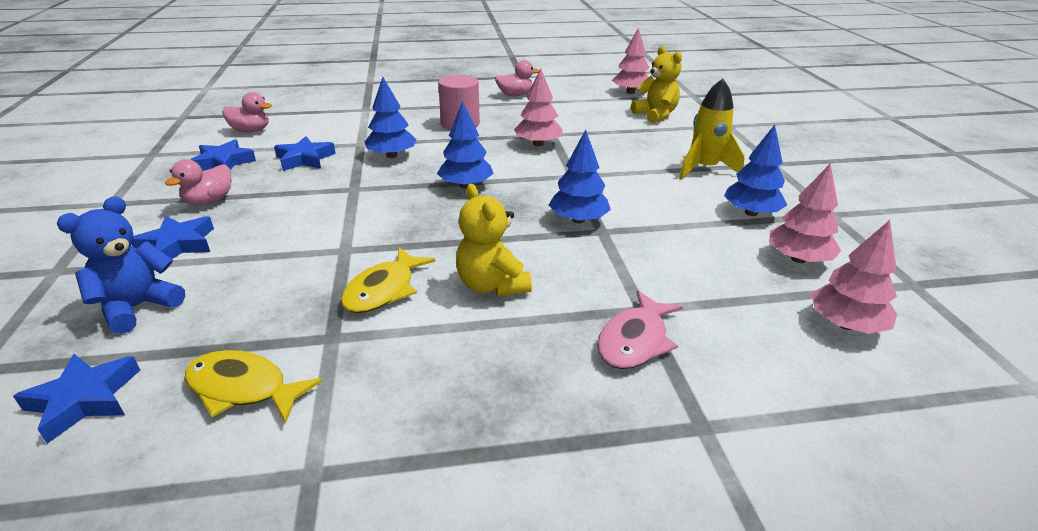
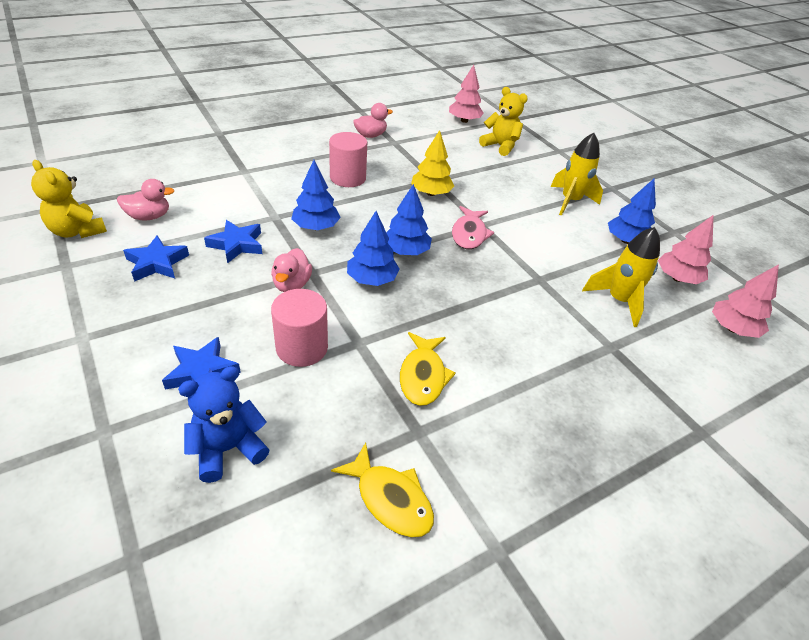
camera: 25 degrees left, 10 degrees up
(84, 399) = (268, 551): blue star -> none
(138, 307) = (228, 449): blue teddy bear -> blue teddy bear turned 45 degrees clockwise
(209, 201) = (186, 314): pink duck -> pink duck (292, 284)
(243, 388) = (390, 499): yellow fish -> yellow fish turned 135 degrees counterclockwise
(285, 243) = (302, 347): none -> pink cylinder
(492, 285) = (499, 350): yellow teddy bear -> yellow teddy bear (77, 231)
(538, 144) = (431, 193): pink tree -> yellow tree
(578, 220) = (516, 271): blue tree -> blue tree (372, 279)
(635, 340) = (624, 375): pink fish -> pink fish (469, 234)
(691, 267) = (618, 301): none -> yellow rocket

